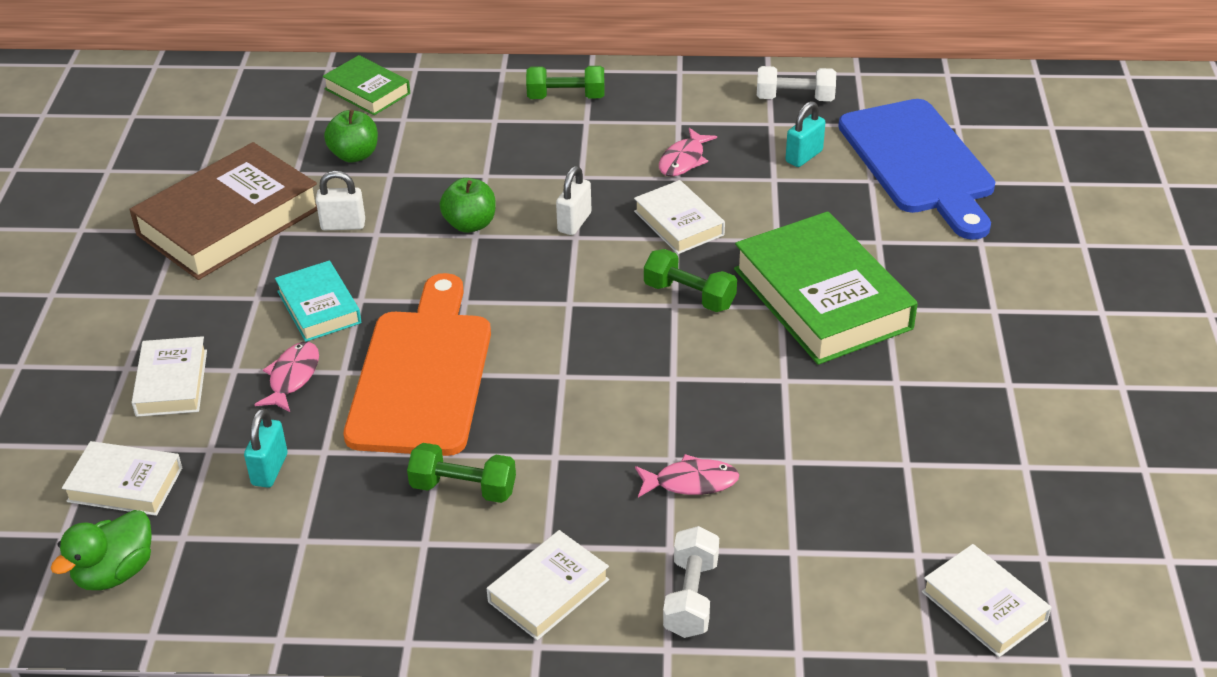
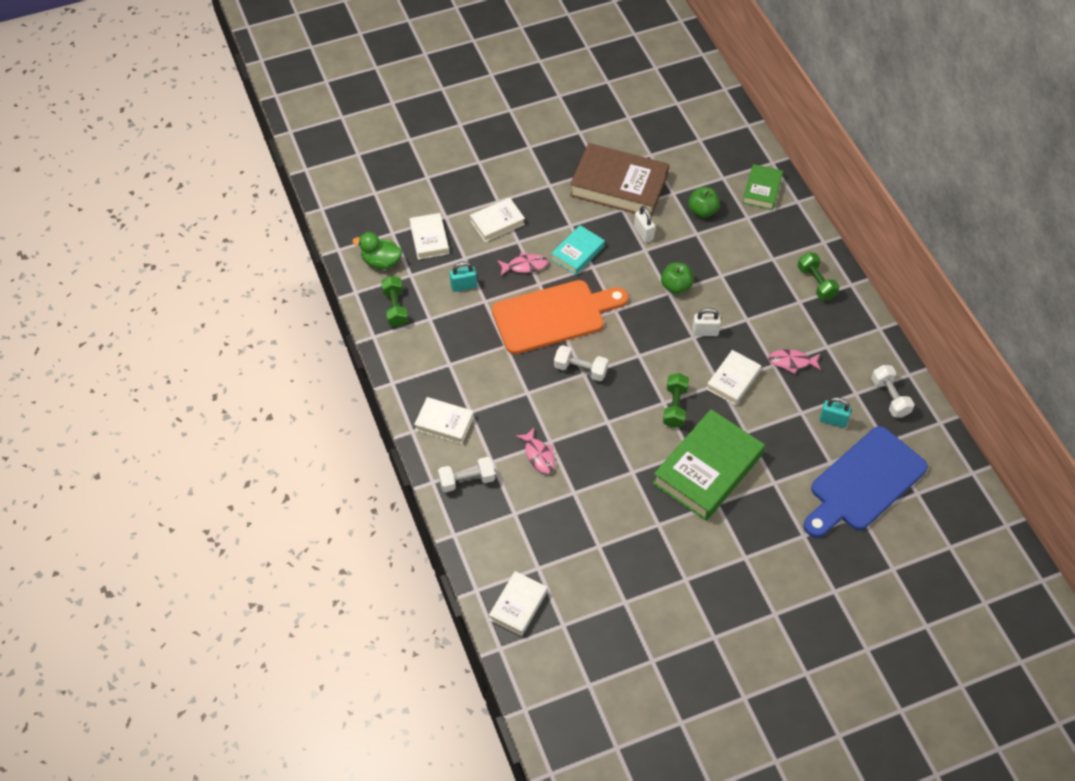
camera: 65 degrees right, 15 degrees up
(463, 488) = (489, 364): green dumbbell -> green dumbbell (395, 308)
(552, 377) = (580, 369): none -> white dumbbell

